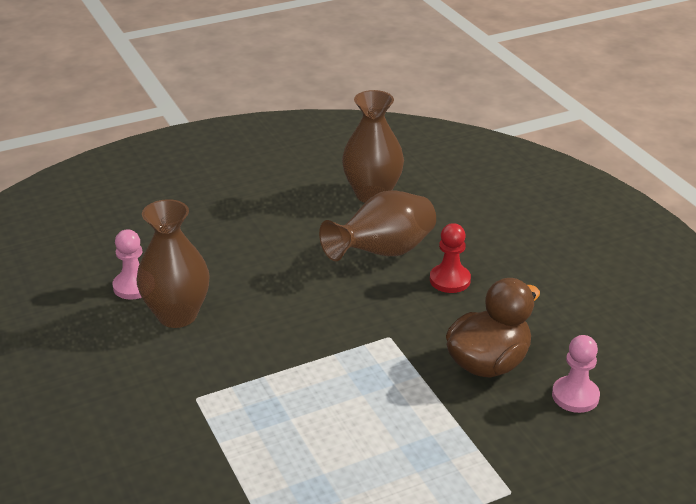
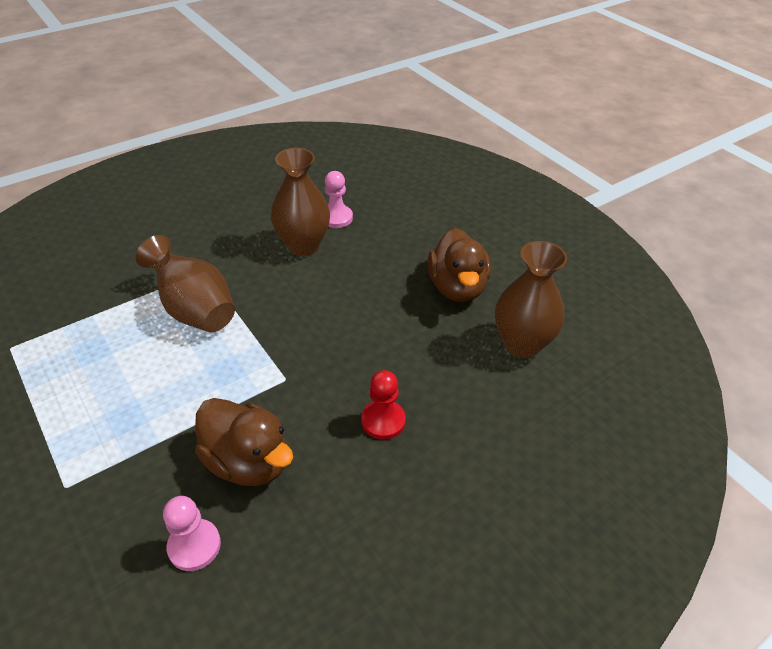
camera: 80 degrees right, 10 degrees up
(287, 218) = (457, 288): none -> brown duck
(383, 253) = (418, 362): brown vase -> brown vase (194, 310)

